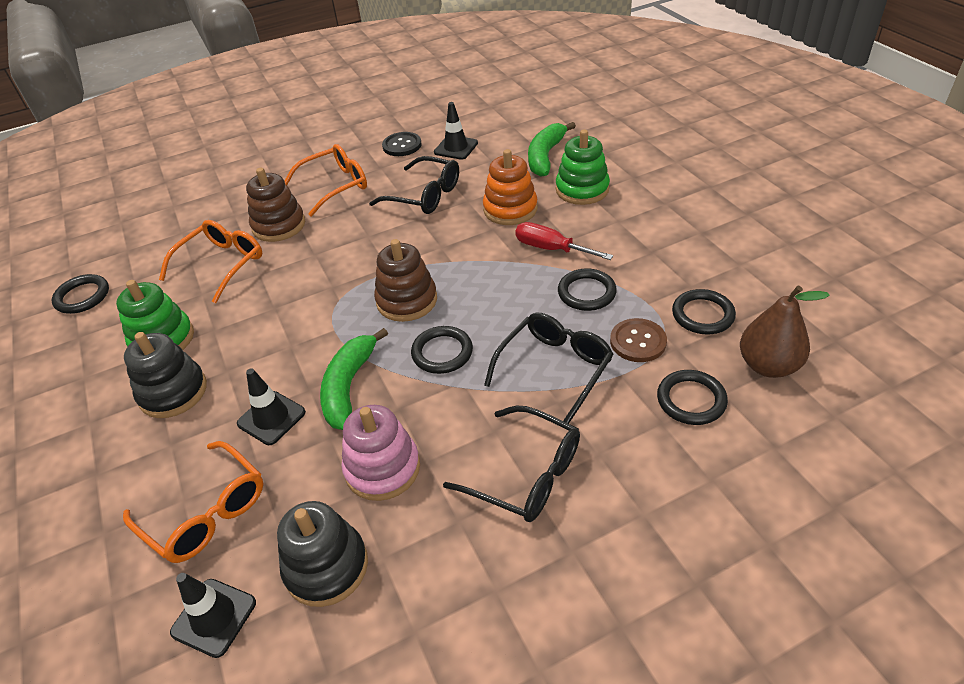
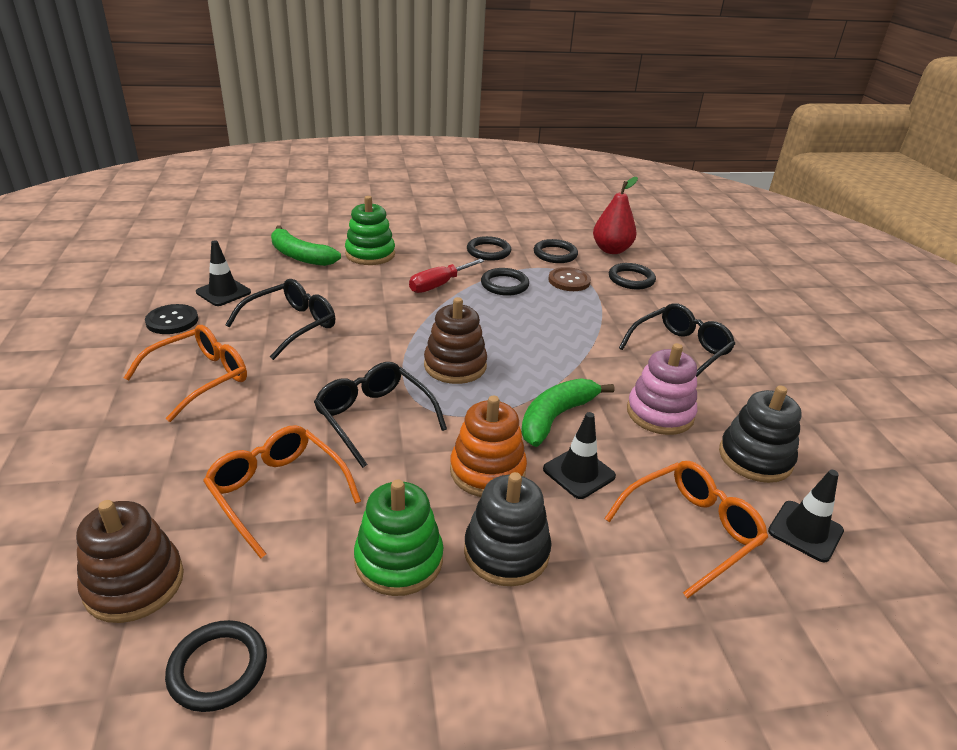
camera: 80 degrees left, 10 degrees down
(279, 225) = (238, 432): brown stacking toy -> brown stacking toy (134, 583)
(335, 186) = (199, 378): orange glasses -> orange glasses turned 60 degrees clockwise
(349, 386) = (556, 417): green banana -> green banana turned 105 degrees clockwise
(442, 352) = (537, 360): black ring -> black ring (488, 251)
(510, 209) = (364, 289): orange stacking toy -> orange stacking toy (487, 471)
(554, 369) = (581, 316): black glasses -> black glasses (374, 418)
(768, 365) = (611, 250): brown pear -> red pear

